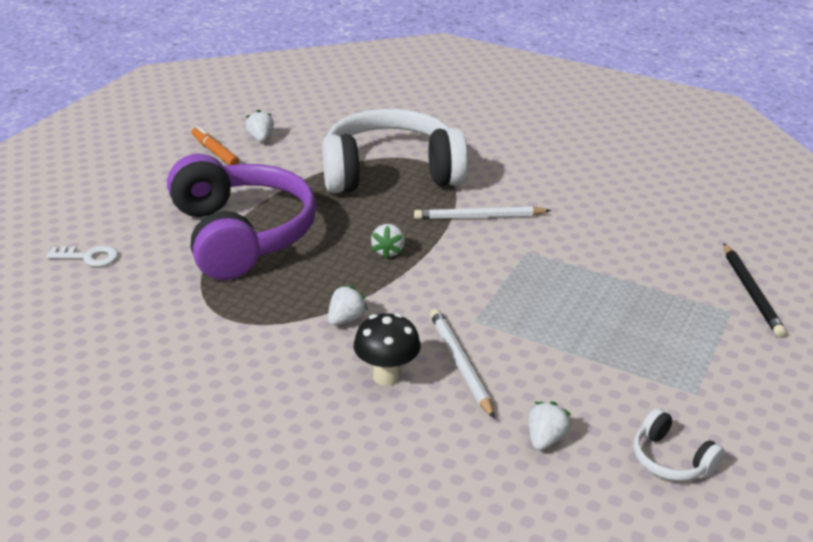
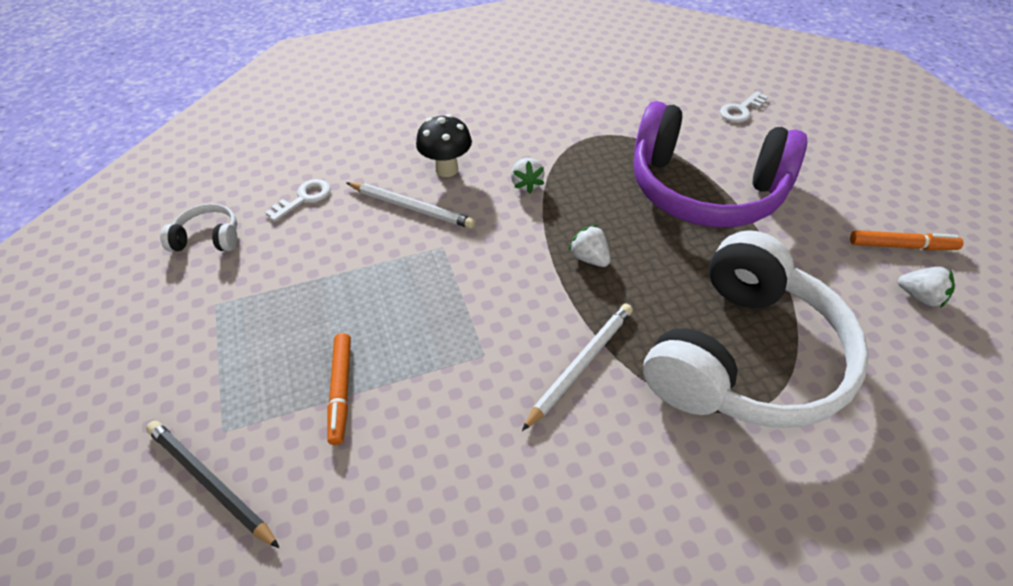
camera: 135 degrees right, 15 degrees up
(545, 439) = (304, 198): white strawberry -> white key
(637, 286) = (341, 391): none -> orange marker

